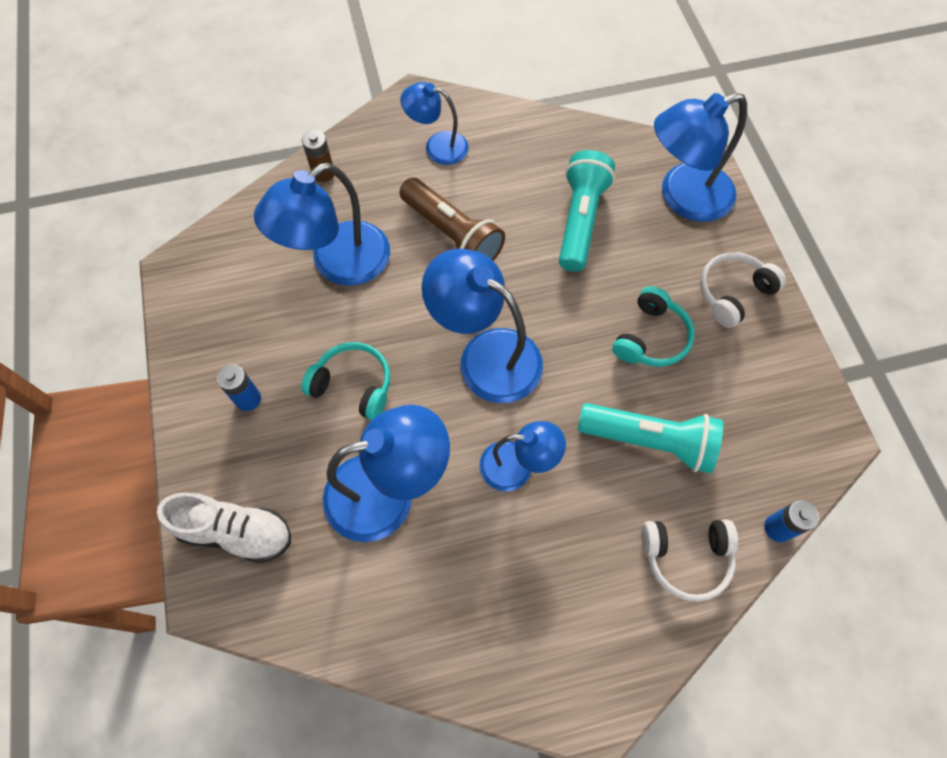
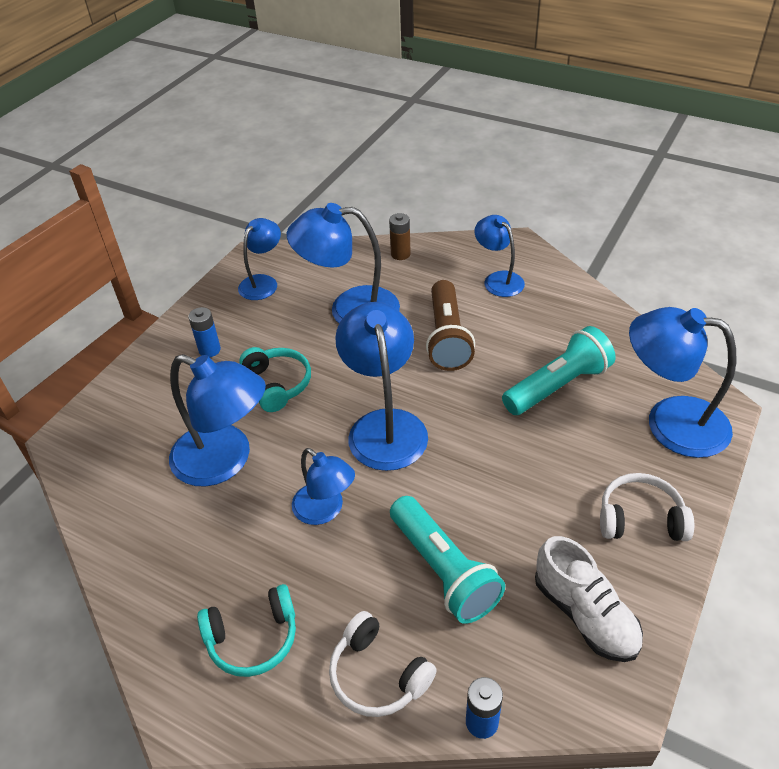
camera: 45 degrees right, 20 degrees down
(219, 291) = (263, 282): none -> blue lamp
(236, 532) = (118, 416): white shoe -> white shoe (585, 614)
(651, 337) = (527, 500): turquoise headphones -> turquoise headphones (253, 638)

